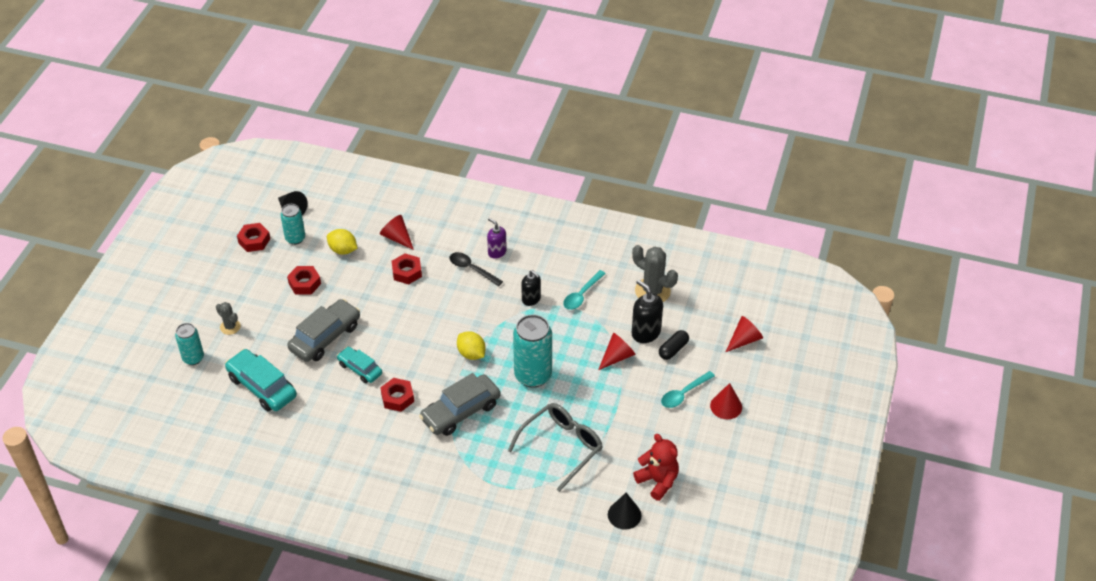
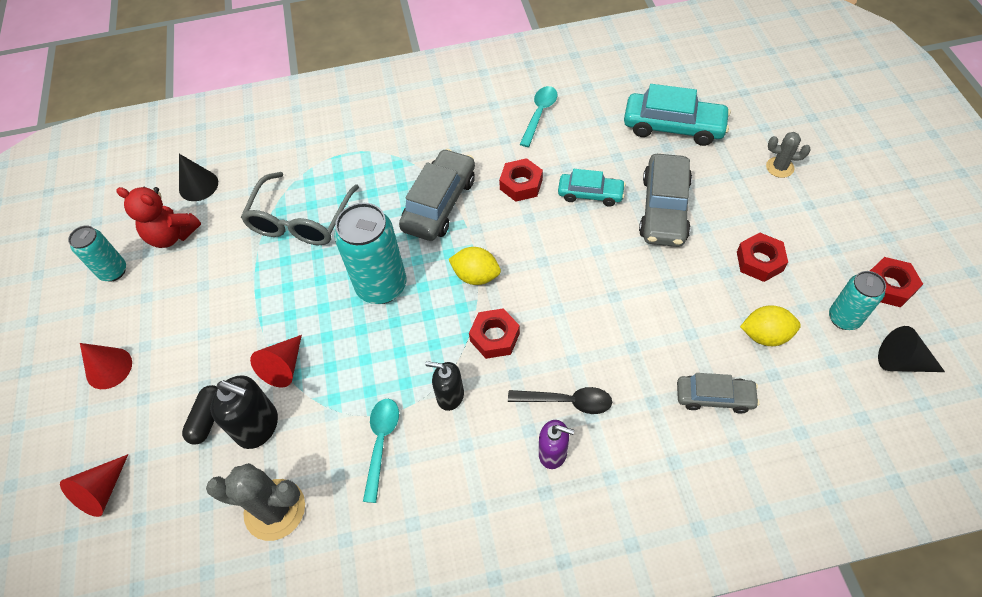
camera: 155 degrees right, 10 degrees up
(193, 358) = (775, 119): turquoise can -> turquoise can (113, 271)
(397, 237) = (714, 397): red cone -> grey car
(407, 272) = (650, 347): red nut -> red nut (494, 337)
(684, 394) = (172, 358): turquoise spoon -> turquoise spoon (539, 114)

